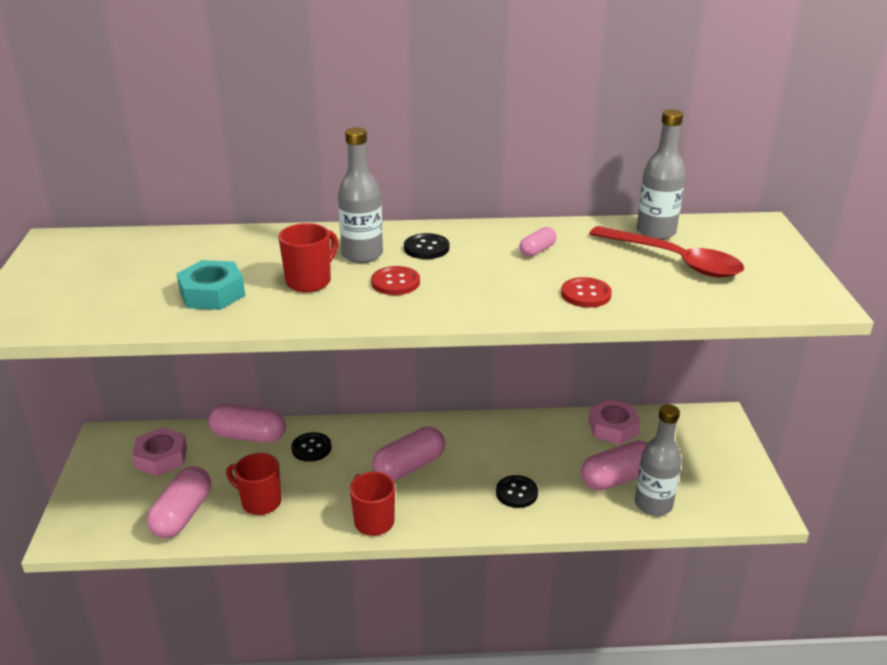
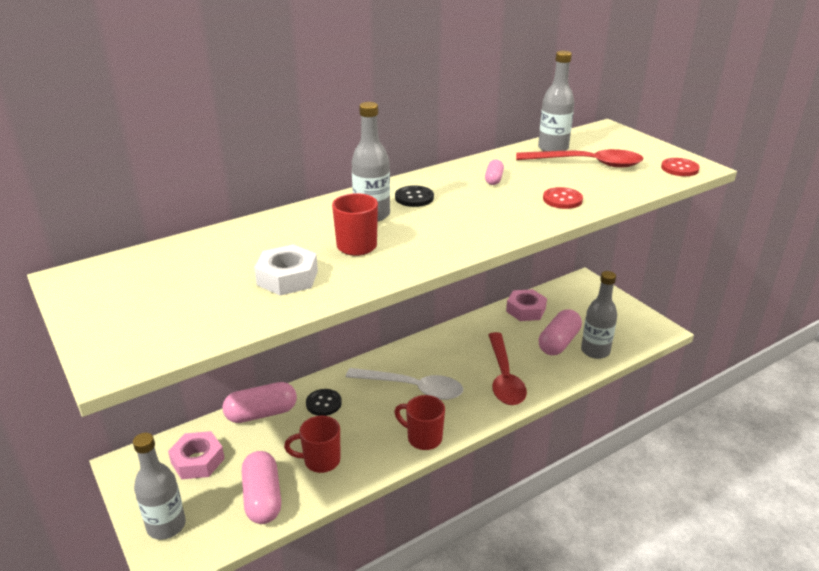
camera: 30 degrees left, 0 degrees up
(90, 504) = (166, 526): none -> grey bottle
(212, 293) = (287, 278): turquoise nut -> white nut
(395, 282) = (424, 228): red button -> red button (679, 168)
(409, 466) = (412, 388): pink capsule -> white spoon
(516, 493) = (504, 377): black button -> red spoon

